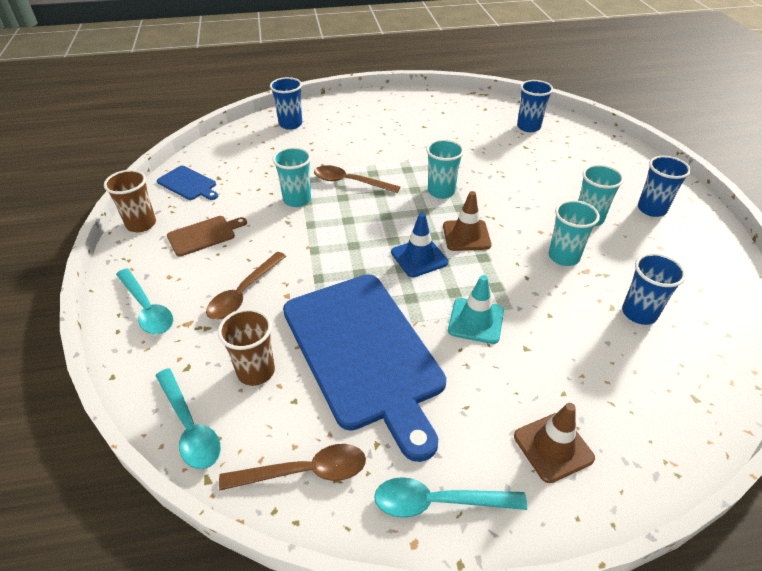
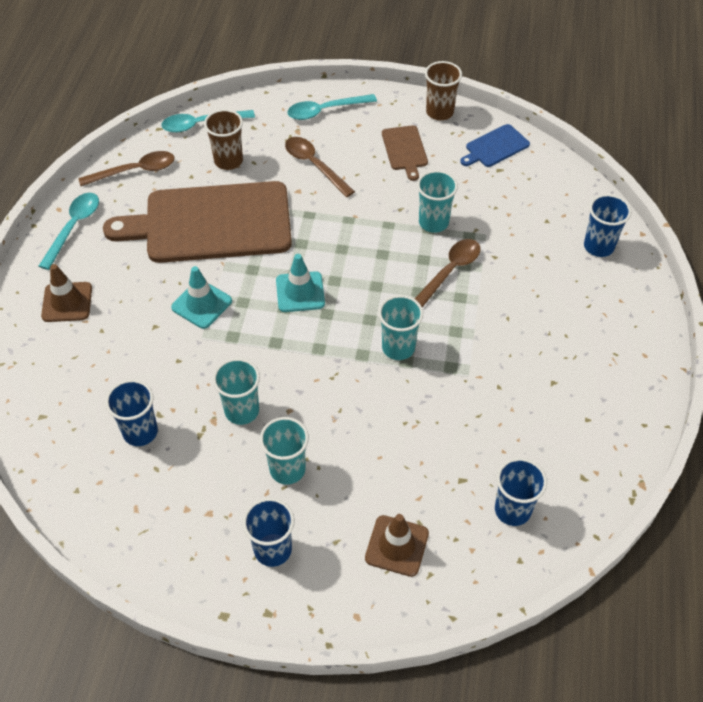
camera: 110 degrees right, 10 degrees up
(304, 472) = (135, 171): brown spoon -> brown spoon turned 120 degrees counterclockwise
(364, 352) = (211, 223): blue cutting board -> brown cutting board
(419, 257) = (300, 292): blue traffic cone -> turquoise traffic cone
(466, 235) = (313, 341): brown traffic cone -> brown traffic cone (397, 546)

